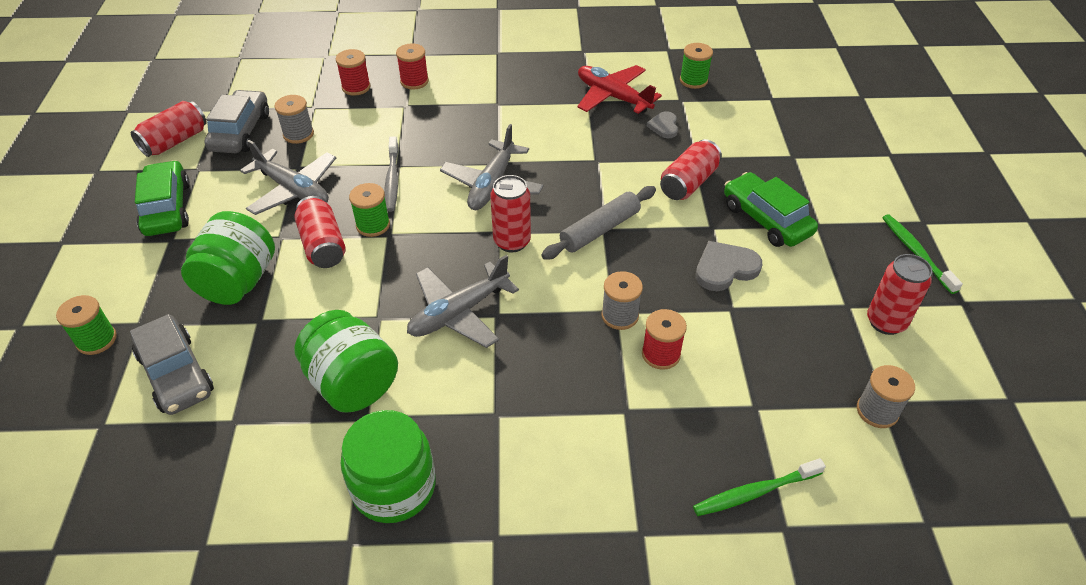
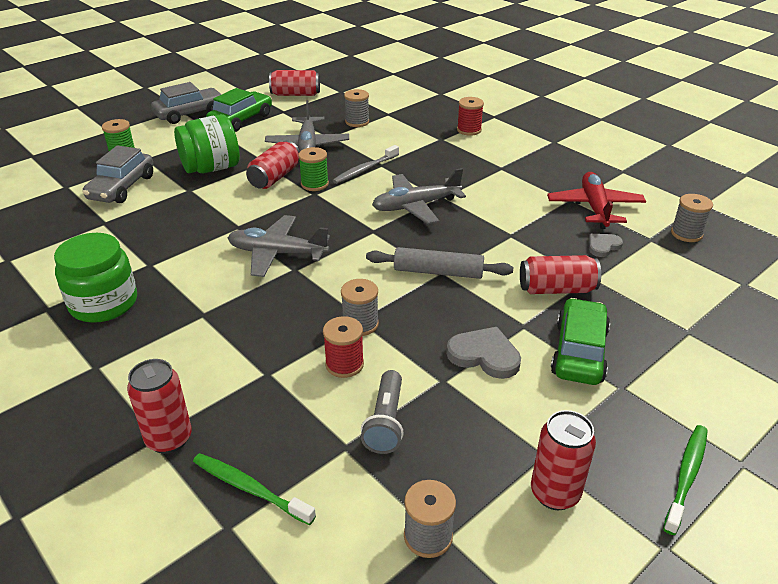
camera: 50 degrees right, 10 degrees down
(240, 132) = (332, 106): grey car -> grey car (190, 113)
(352, 383) = (173, 245): green jar -> none
(356, 87) = (429, 116): red spool -> none
(512, 242) = (372, 241): red can -> red can (169, 439)
(693, 80) = (686, 234): green spool -> grey spool
(749, 368) = (385, 422): none -> grey flashlight

